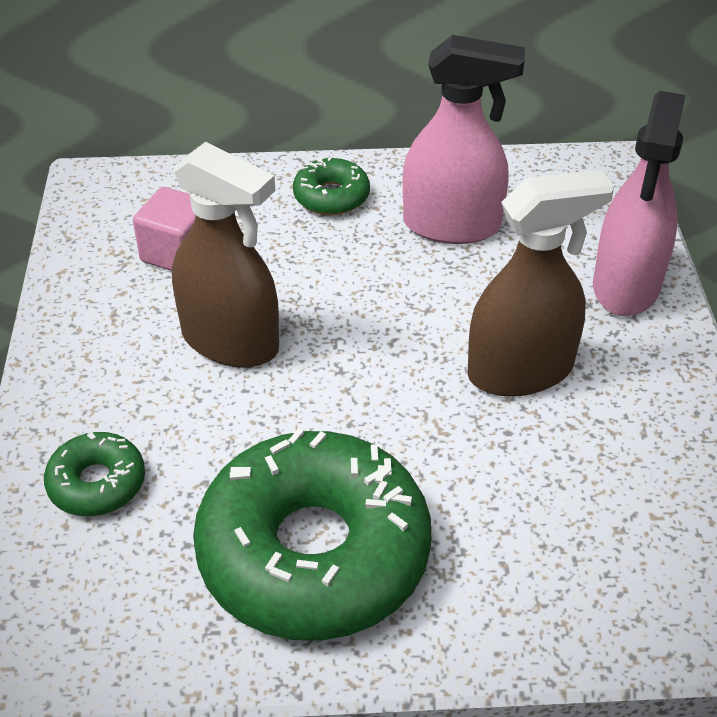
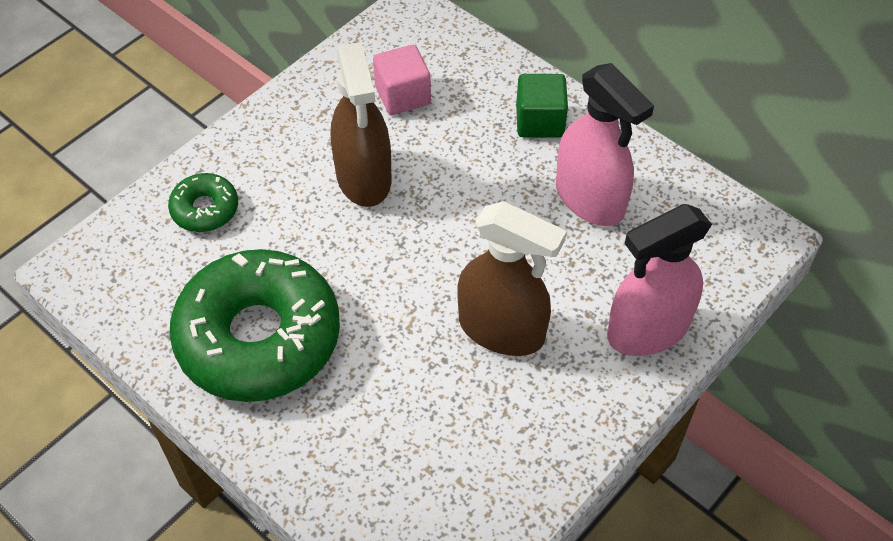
camera: 45 degrees right, 10 degrees up
(331, 196) = (539, 121): green donut -> green cube

